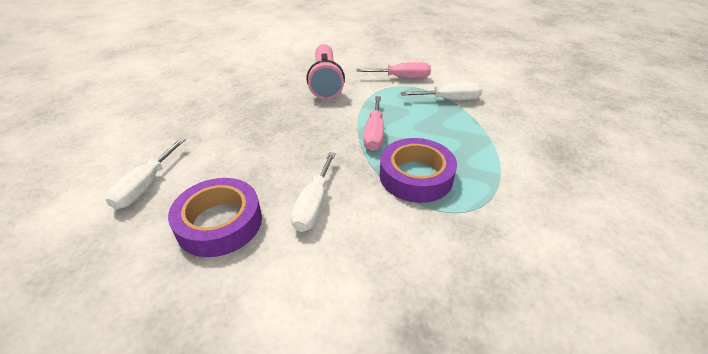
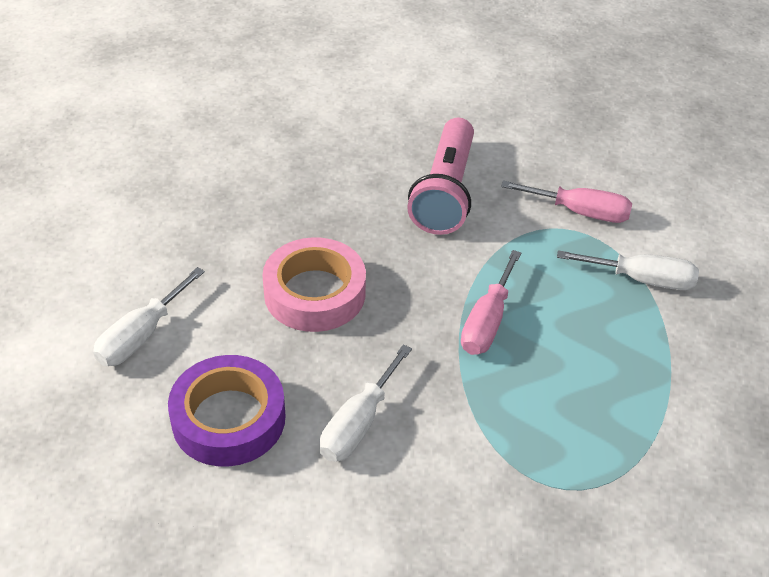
camera: 15 degrees right, 5 degrees up
(263, 140) = (315, 293): none -> pink tape
(416, 176) = (520, 414): purple tape -> none

